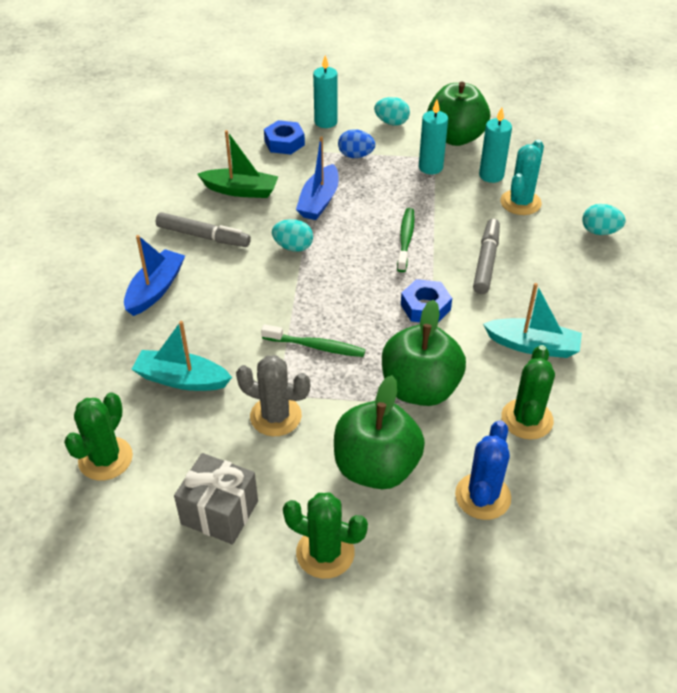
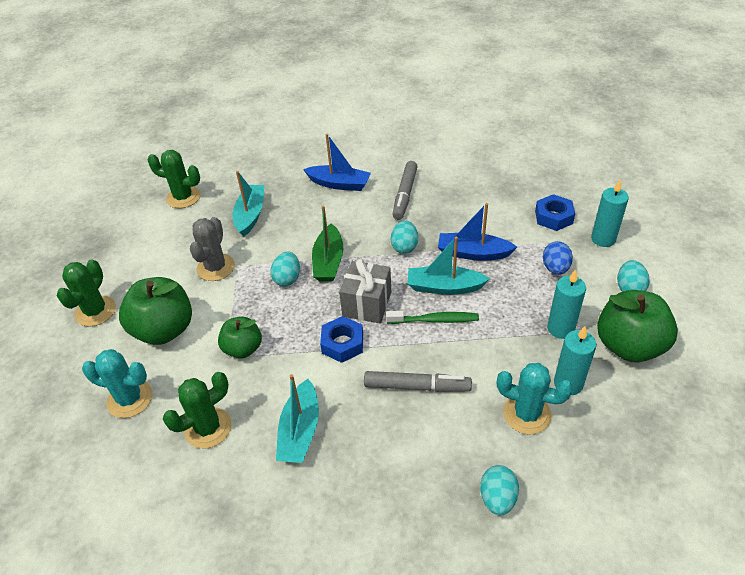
camera: 85 degrees right, 0 degrees up
(219, 512) = (136, 255): grey gift -> grey gift (367, 304)
(241, 190) = (471, 203): green boat -> green boat (328, 261)
(316, 346) = (287, 278): green toothbrush -> turquoise egg
(362, 227) = (444, 287): none -> turquoise boat
(420, 389) = (243, 349): green apple -> green apple, size x0.61
(482, 496) = (130, 399): blue cactus -> turquoise cactus
(527, 419) = (208, 428): green cactus -> green cactus turned 45 degrees counterclockwise

